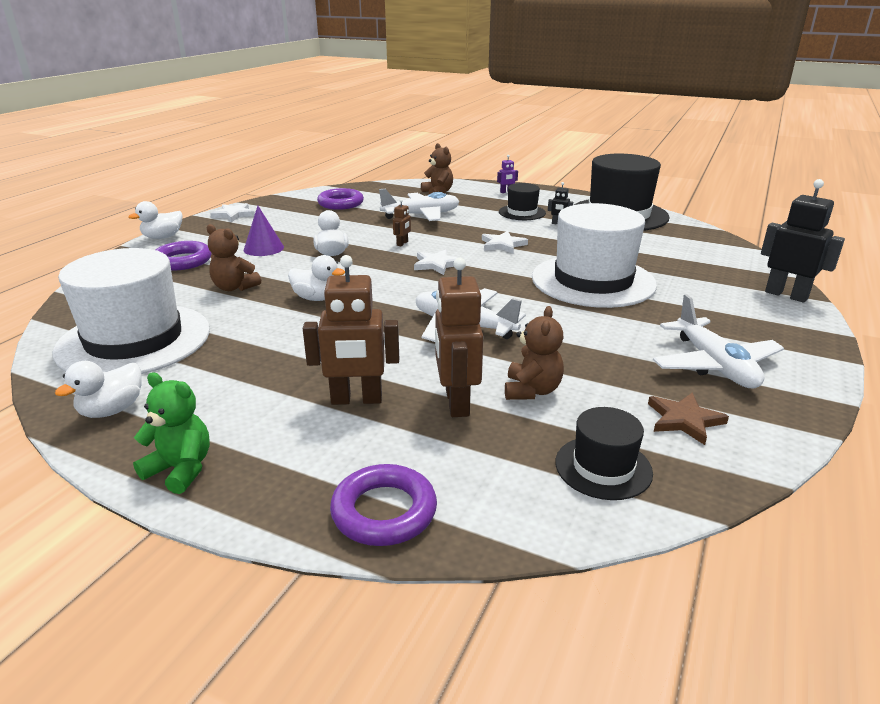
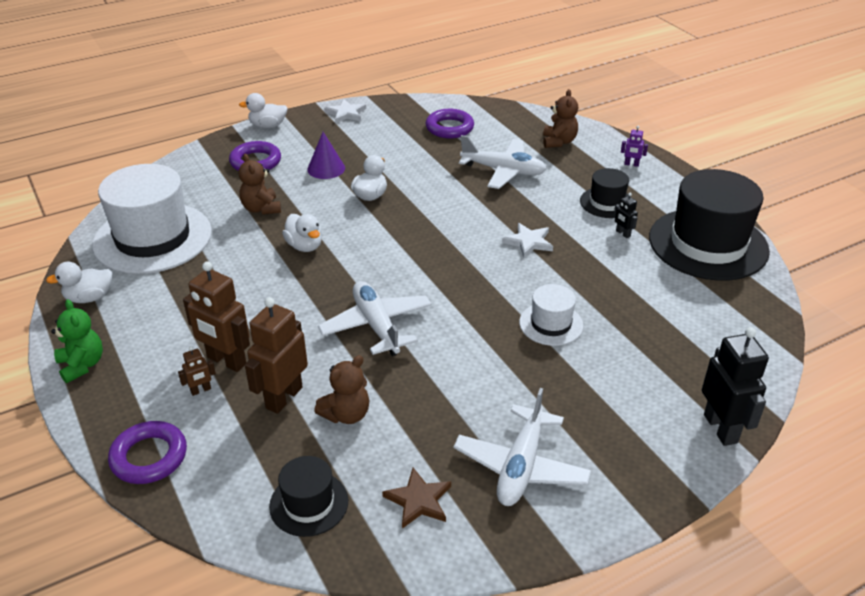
camera: 35 degrees right, 10 degrees up
(402, 243) = (441, 205): brown robot -> brown robot (201, 390)
(437, 264) = (439, 244): white star -> none
(593, 281) = (551, 324): white hat -> white hat, size x0.49

